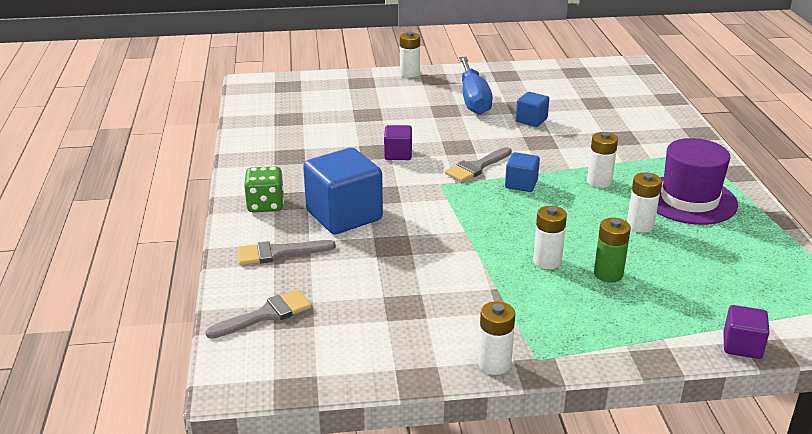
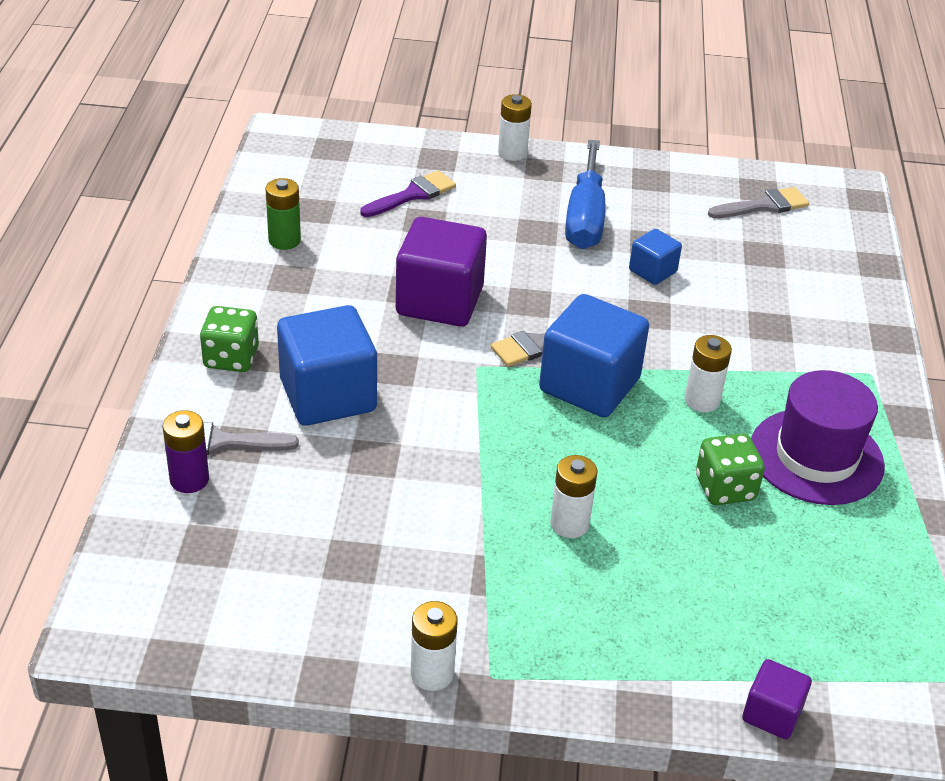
camera: 10 degrees right, 10 degrees up
(264, 278) = (189, 479): none -> purple battery
(266, 314) = (173, 538): grey brush -> grey brush (764, 205)
(353, 102) = (413, 194): none -> purple brush
(398, 154) = (439, 301): purple cube -> purple cube, size x1.97
(521, 184) = (589, 385): blue cube -> blue cube, size x1.97
(608, 274) = (643, 561): green battery -> green battery (284, 240)
(640, 225) = (725, 488): white battery -> green dice

